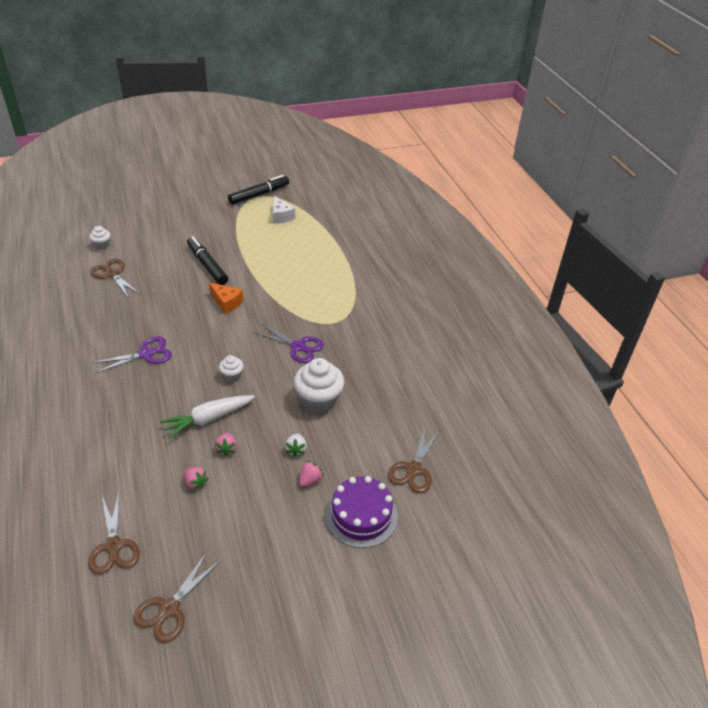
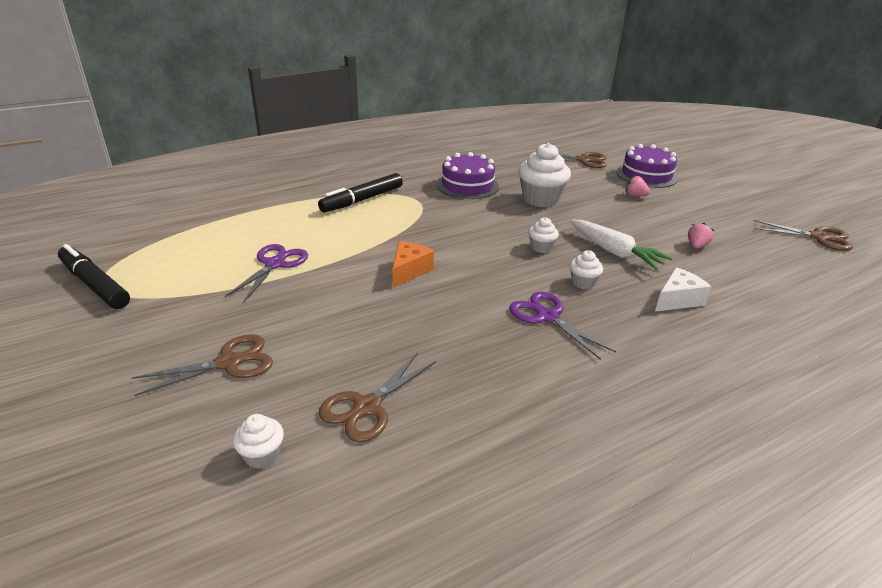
camera: 100 degrees left, 10 degrees down
(114, 546) = (809, 276): brown scissors -> brown scissors (228, 363)
(174, 384) = (583, 283): none -> white cupcake
(207, 265) = (320, 302): black marker -> black marker (362, 200)
(227, 449) = (641, 236): pink strawberry -> none
(281, 216) = (176, 256): white cheese -> white cheese (677, 300)
(296, 449) = (609, 204): white strawberry -> none
(298, 347) = (469, 216): purple scissors -> purple scissors (274, 264)
(359, 357) = (467, 185): none -> purple cake

